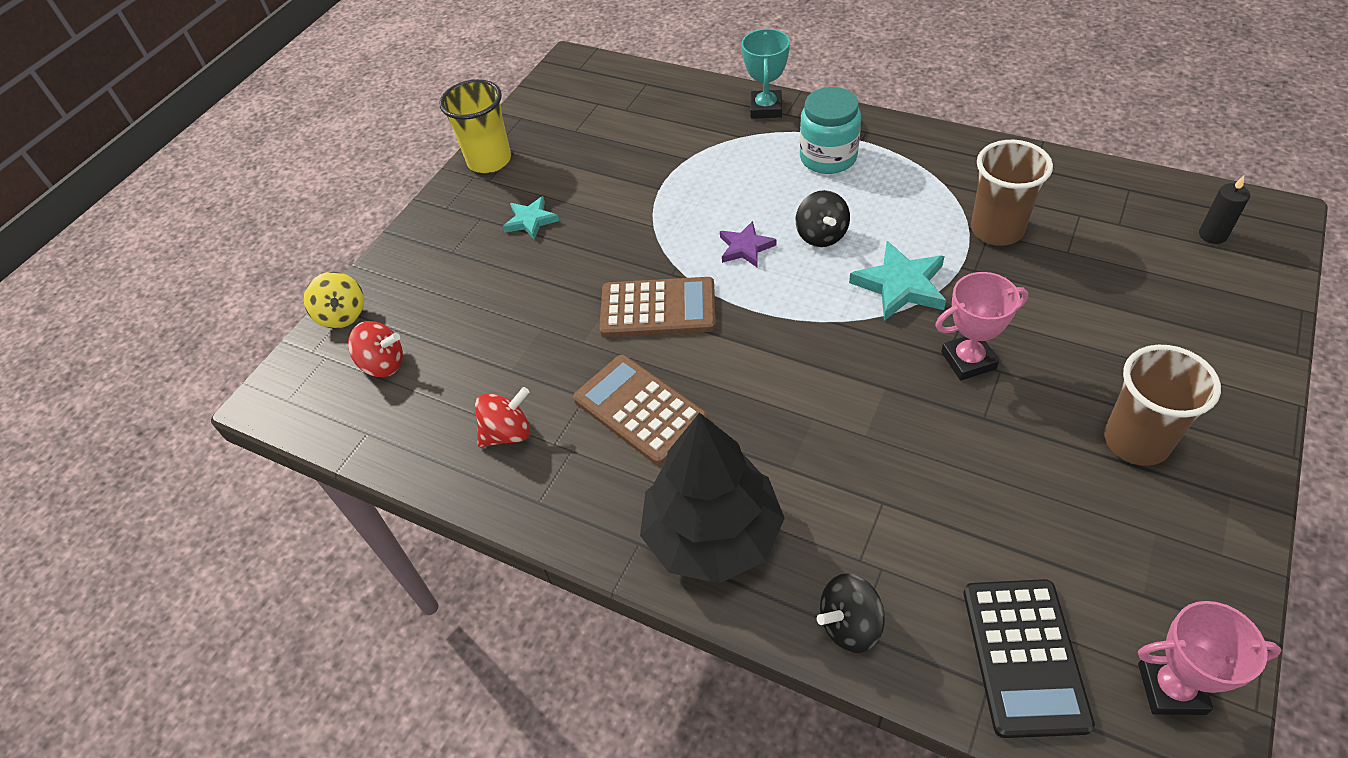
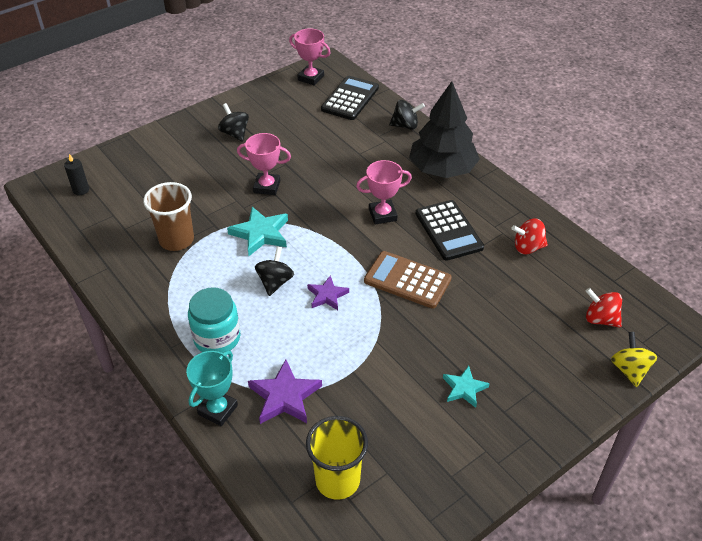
camera: 160 degrees left, 5 degrees down
(489, 160) = (478, 475): yellow cup -> yellow cup (337, 480)
(639, 409) = (449, 230): brown calculator -> black calculator
(712, 142) = (284, 396): none -> purple star
(755, 392) = (382, 215): none -> pink trophy
(1136, 441) = (235, 133): brown cup -> black spinning top

